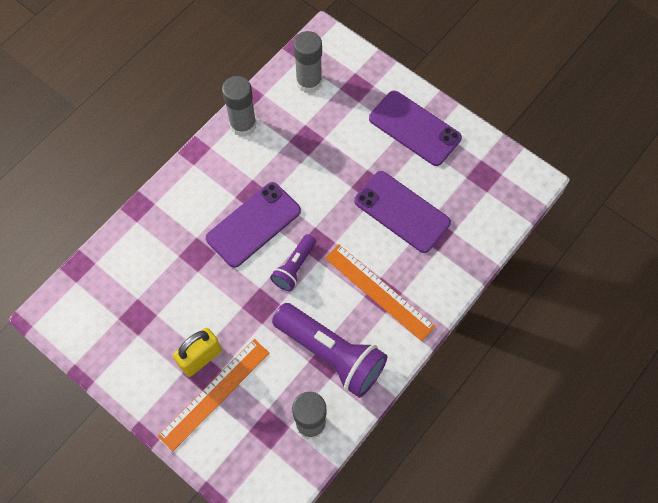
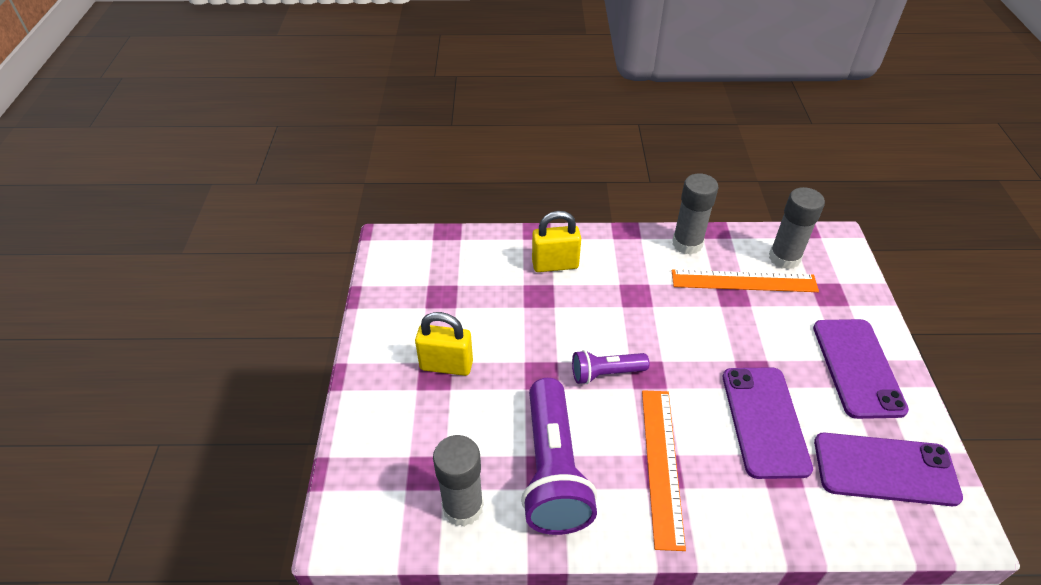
camera: 50 degrees right, 20 degrees down
(181, 221) = (555, 265): none -> yellow padlock
(214, 393) = (421, 400): orange ruler -> orange ruler (743, 281)
(253, 224) = (610, 314): purple phone -> purple phone (885, 469)

